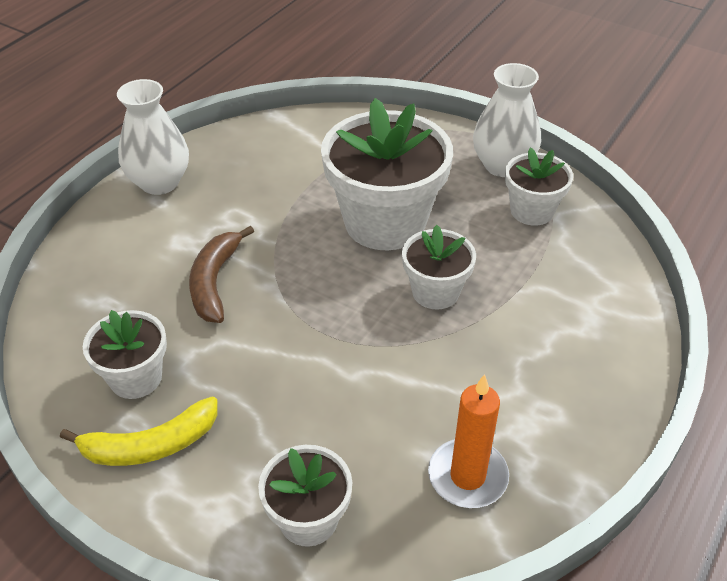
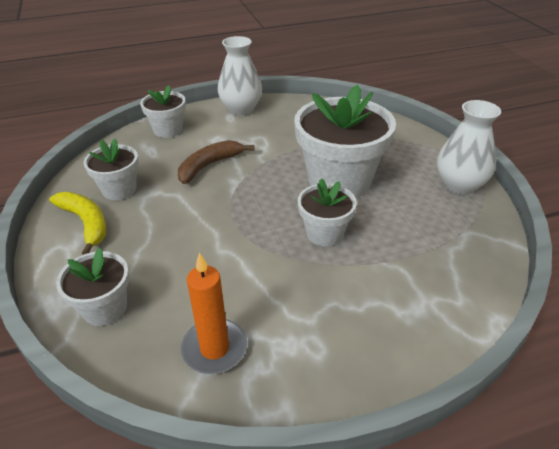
camera: 40 degrees right, 5 degrees down
(151, 445) = (86, 223): yellow banana -> yellow banana turned 150 degrees counterclockwise
(532, 211) = (449, 221): white flower pot -> white flower pot (168, 130)

